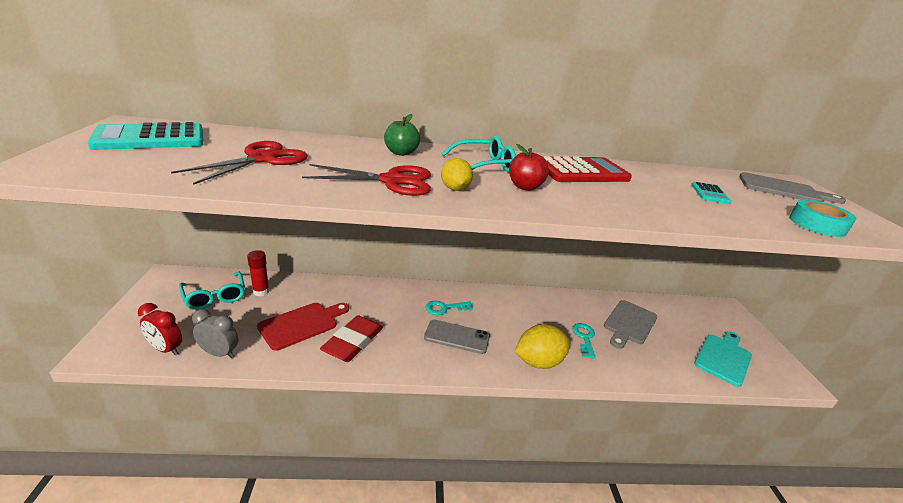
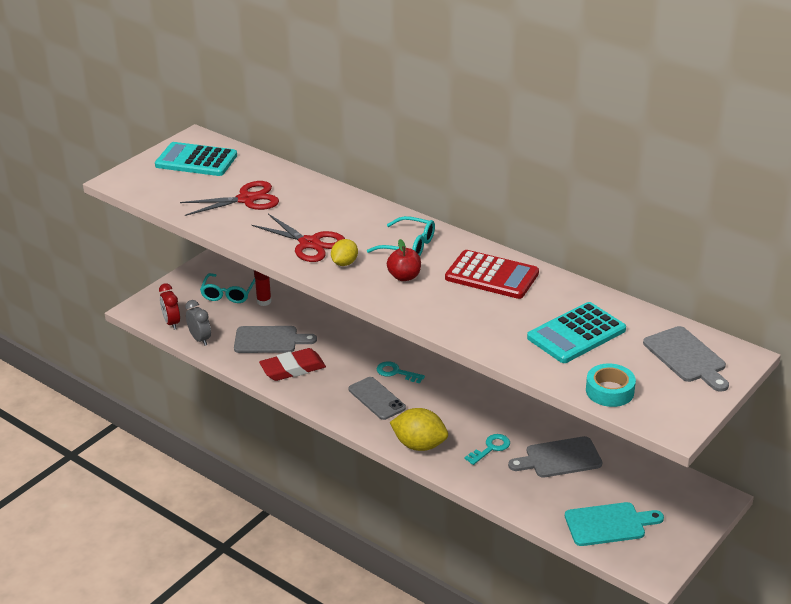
camera: 45 degrees right, 5 degrees up
(301, 324) = (269, 340): red cutting board -> grey cutting board
(401, 153) = (358, 214): green apple -> none
(710, 193) = (576, 334): turquoise calculator -> turquoise calculator, size x2.03

